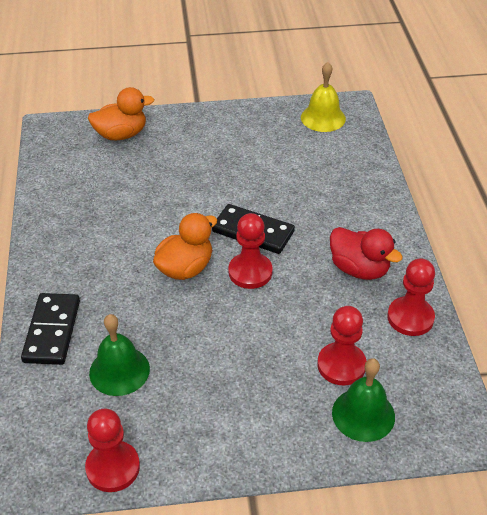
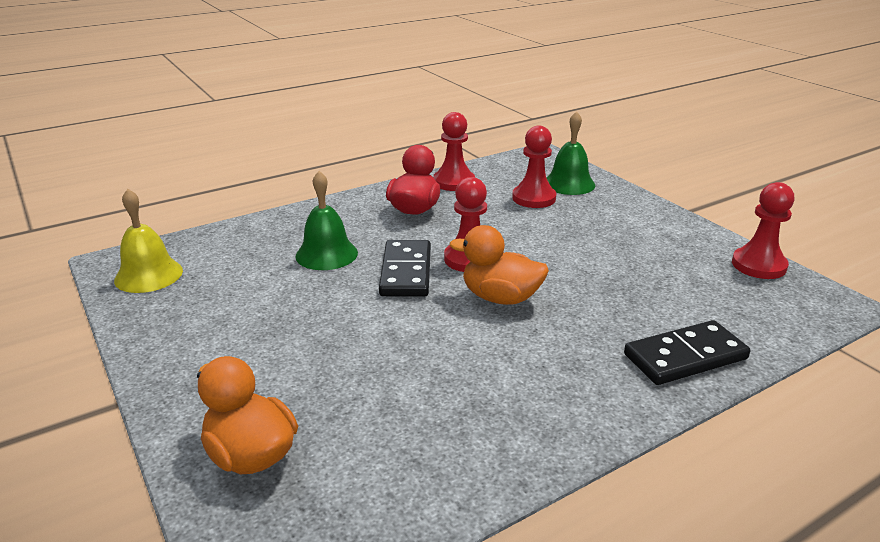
camera: 115 degrees left, 15 degrees down
(119, 370) = (671, 294): green bell -> green bell (326, 254)

